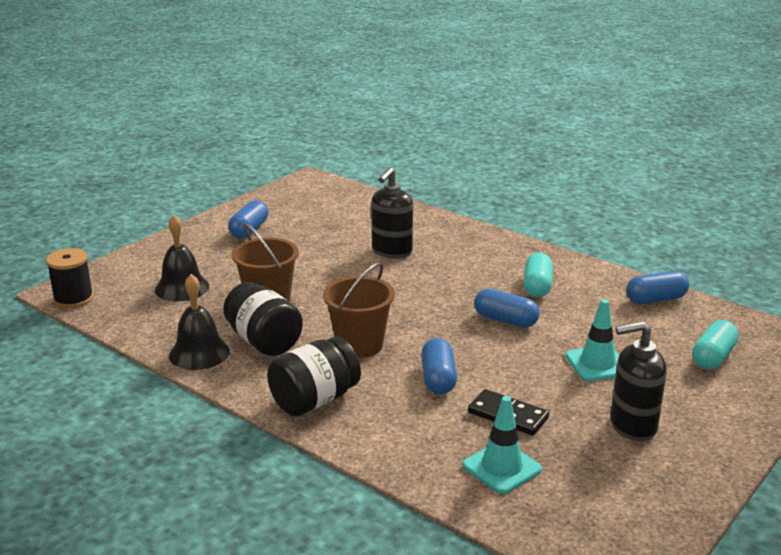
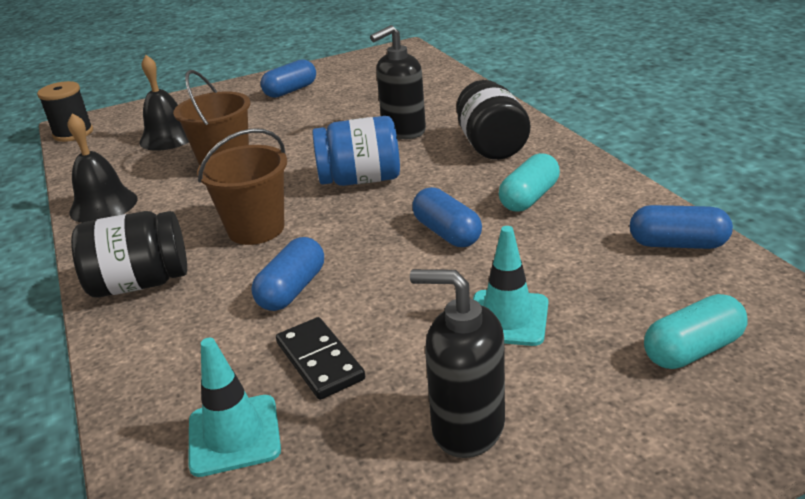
camera: 30 degrees right, 5 degrees up
(264, 341) = (172, 205): black jar -> black jar (491, 146)
(400, 295) = (360, 180): none -> blue jar

